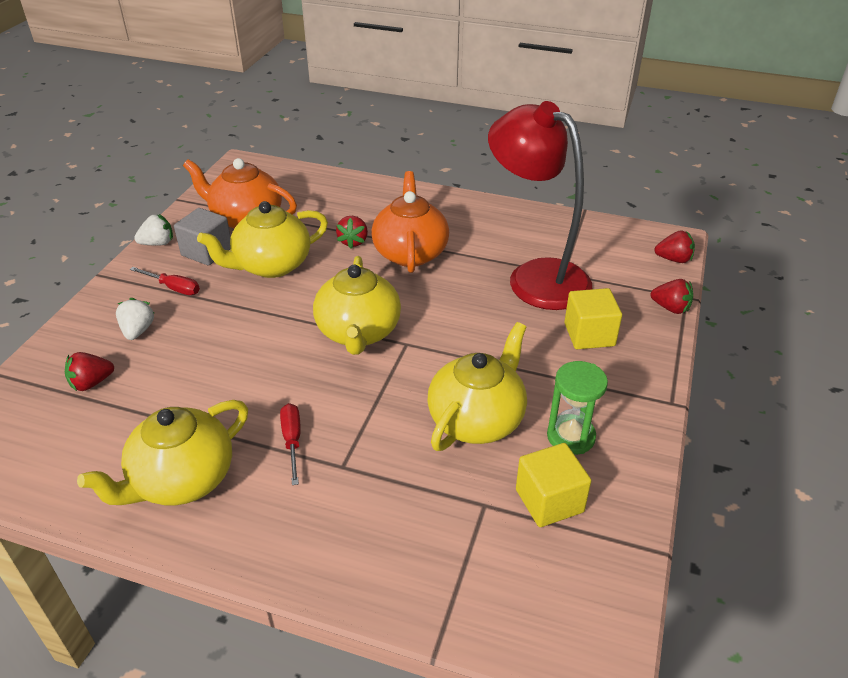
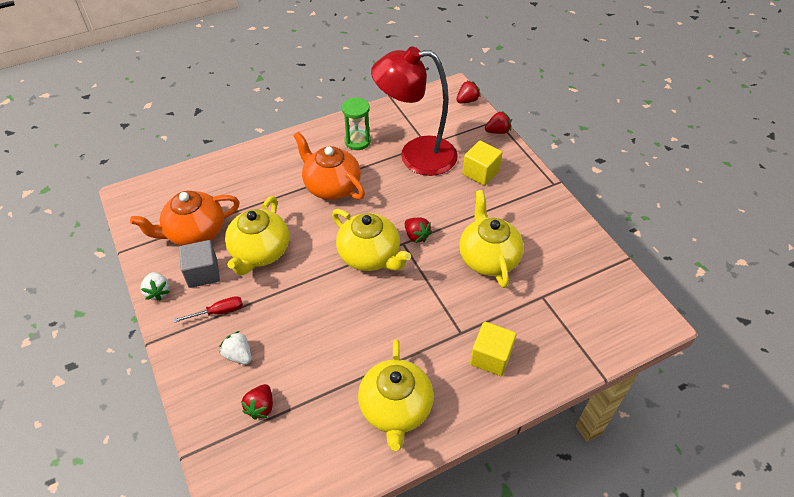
camera: 45 degrees left, 10 degrees up
(158, 243) = (158, 292): white strawberry -> white strawberry turned 135 degrees clockwise
(292, 441) = (420, 341): red screwdriver -> none
(353, 241) = (288, 202): red strawberry -> red strawberry (416, 236)
(549, 501) = (564, 272): yellow cube -> yellow cube (491, 357)
(570, 436) = (536, 234): green hourglass -> green hourglass (357, 141)

